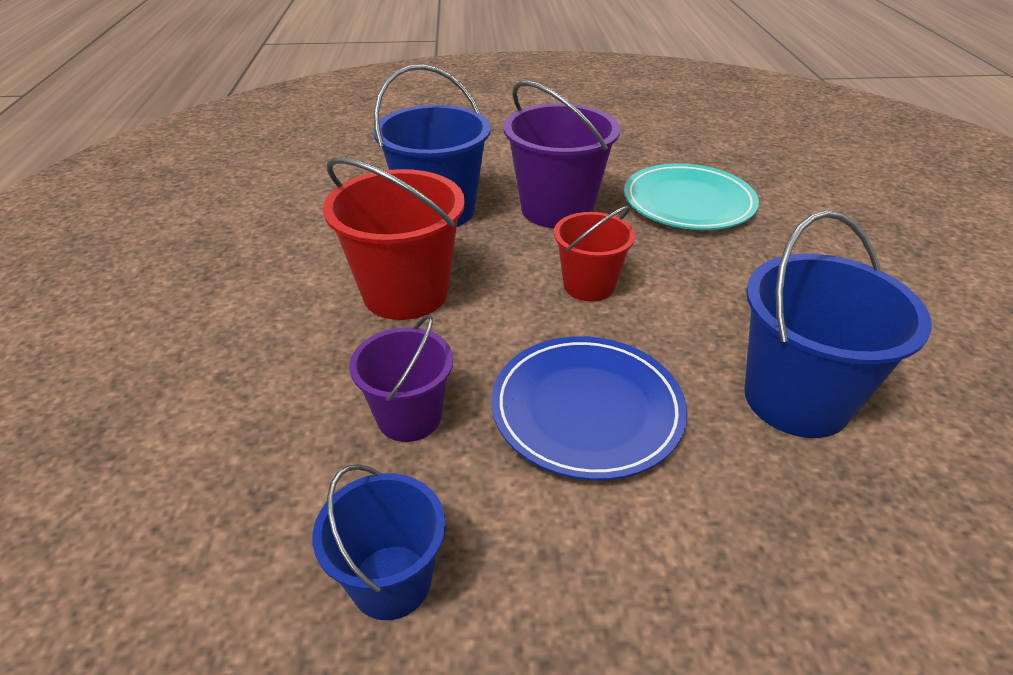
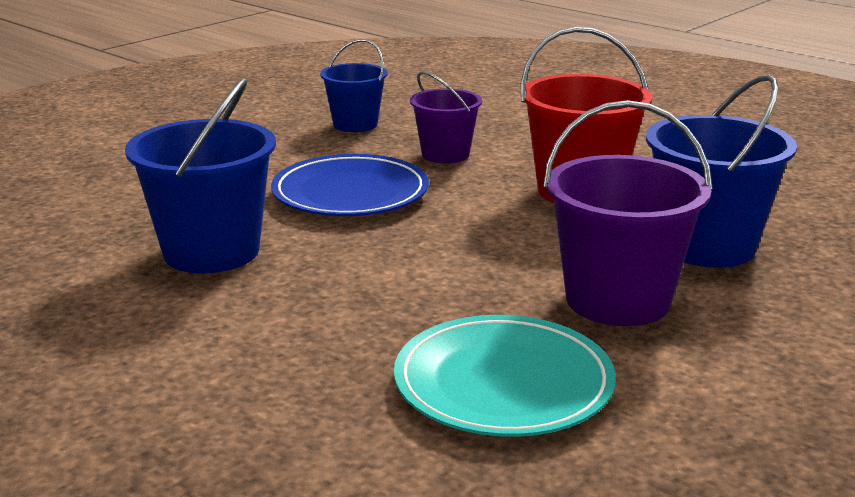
camera: 135 degrees right, 15 degrees down
(589, 286) = (462, 252): red bucket -> none

